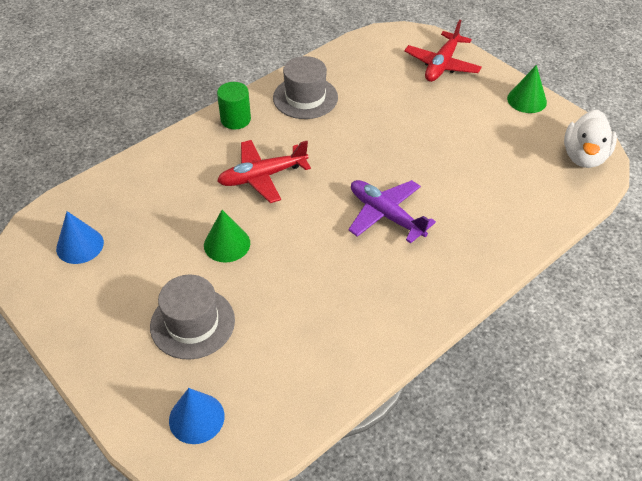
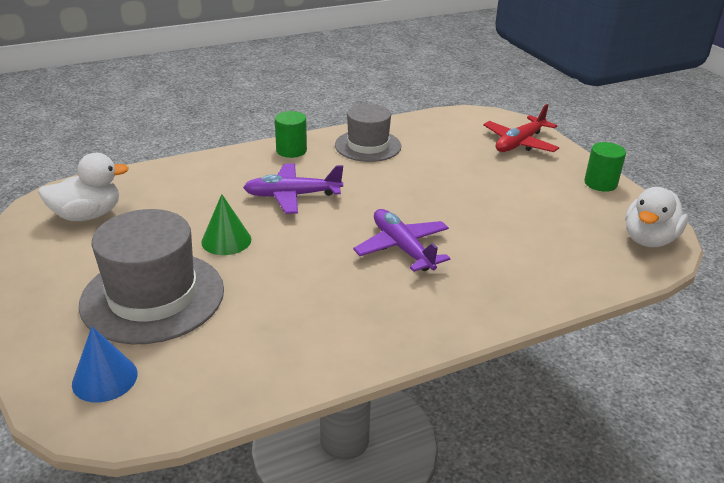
camera: 15 degrees right, 15 degrees down
(80, 245) = (88, 215): blue cone -> white duck
(192, 323) = (153, 296): grey hat -> grey hat, size x1.53
(262, 176) = (292, 196): red plane -> purple plane
(526, 100) = (600, 183): green cone -> green cylinder

